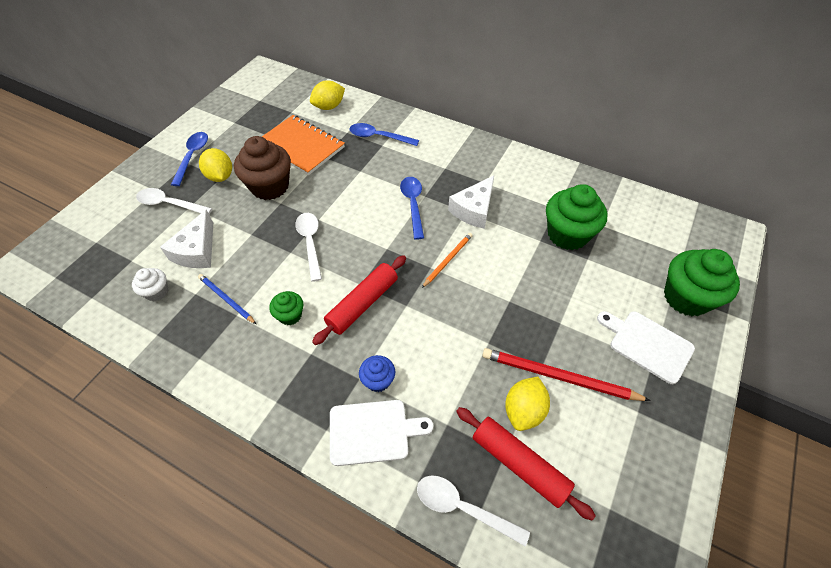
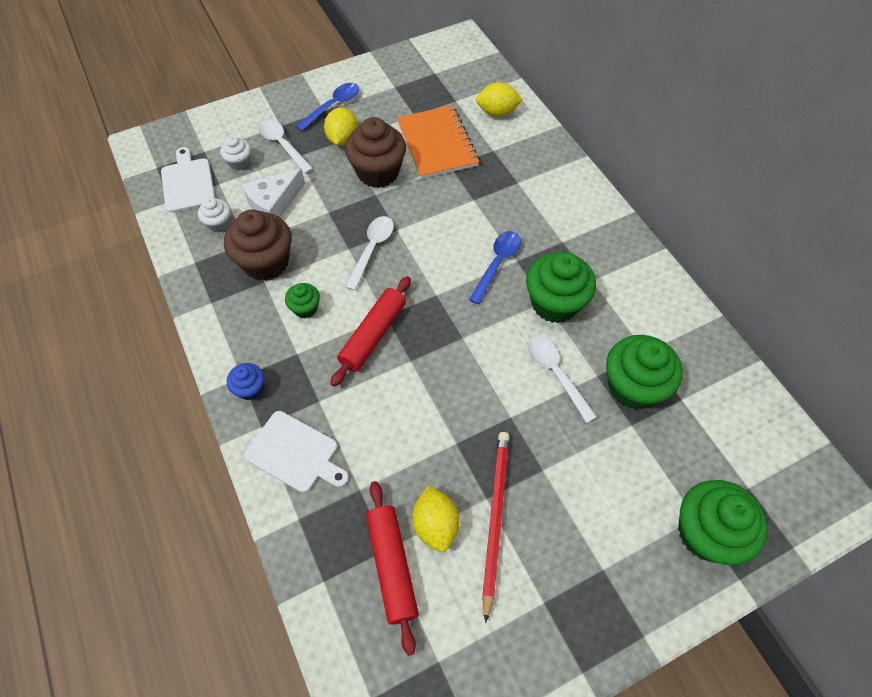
camera: 35 degrees right, 5 degrees up
(139, 235) = (240, 163): none -> white cupcake
(226, 299) = (266, 262): blue pencil -> brown cupcake
(362, 304) = (373, 335): red rolling pin -> red rolling pin turned 45 degrees counterclockwise
(378, 137) = (521, 172): blue spoon -> none
(378, 380) = (333, 413): blue cupcake -> blue cupcake (250, 389)
(448, 260) = (485, 340): orange pencil -> none
(463, 508) = (316, 565): white spoon -> white spoon (555, 374)
(474, 210) = (554, 303): white cheese -> green cupcake
(523, 410) = (435, 525): yellow lemon -> yellow lemon turned 75 degrees counterclockwise
(558, 376) = (495, 518): red pencil -> red pencil turned 45 degrees clockwise
(647, 344) = (615, 549): white cutting board -> white cutting board (188, 183)

